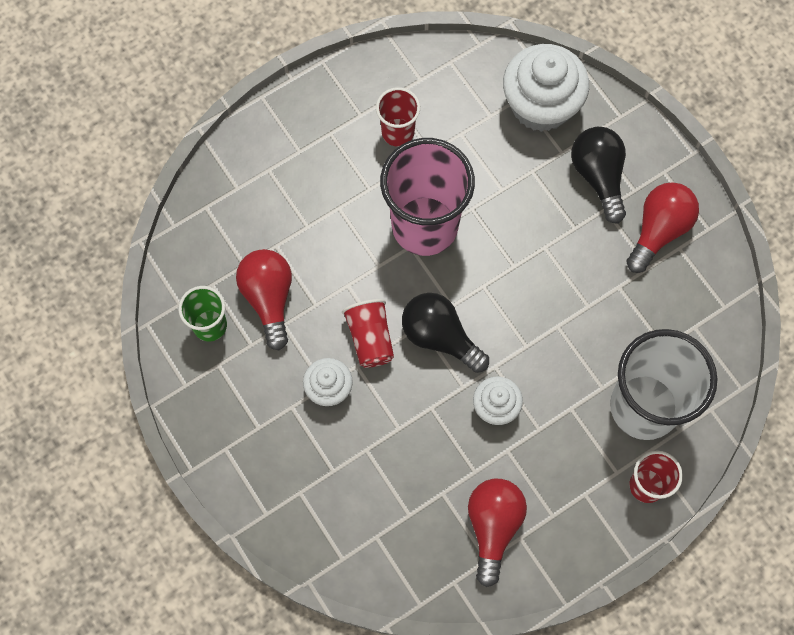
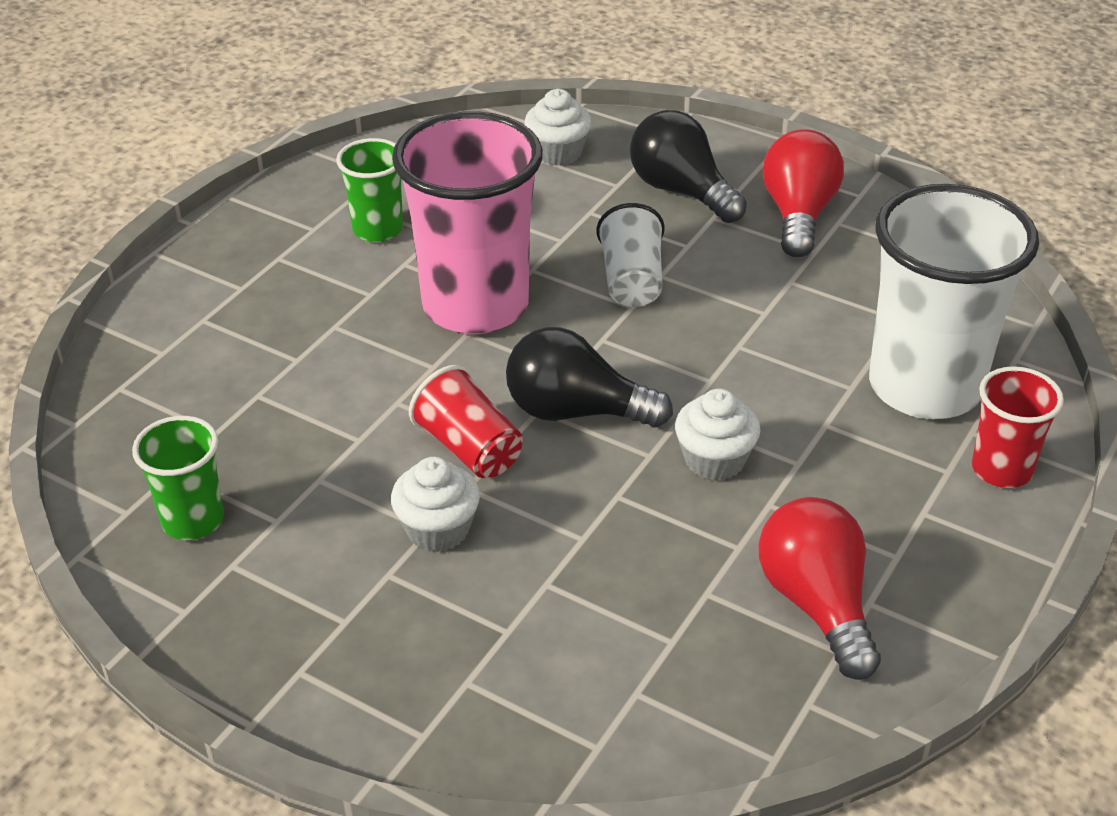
camera: 25 degrees left, 30 degrees down
(269, 298) = (278, 456): red light bulb -> none
(398, 132) = (378, 229): red cup -> green cup
(525, 245) = (631, 281): none -> white cup
(541, 105) = (558, 152): white cupcake -> white cupcake, size x0.54

